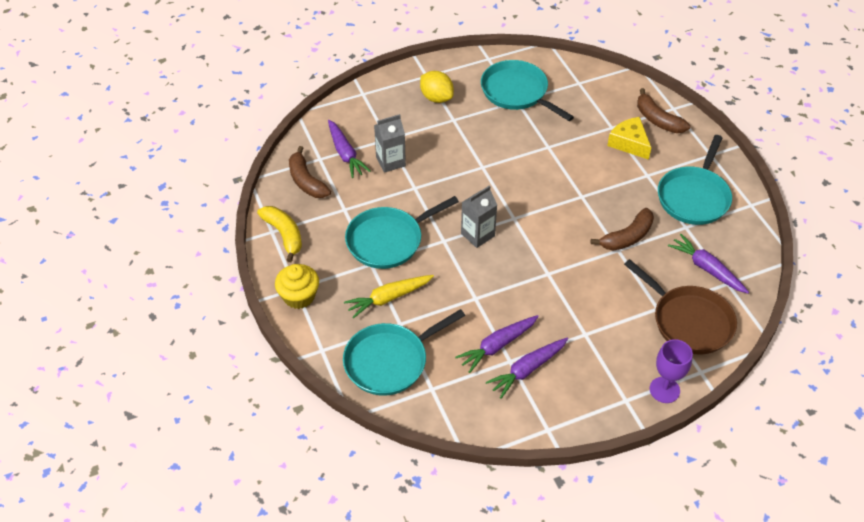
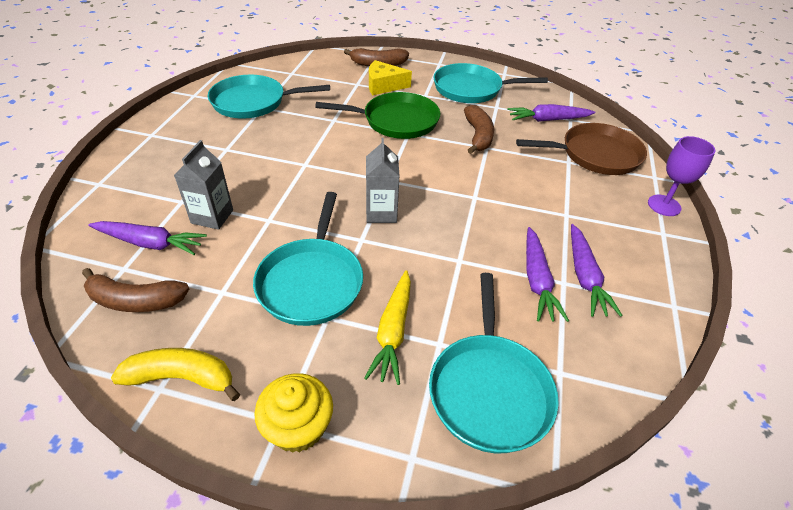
camera: 55 degrees left, 5 degrees down
(436, 98) = (185, 144): yellow lemon -> none
(589, 180) = (396, 121): none -> green pan
(694, 197) = (471, 89): turquoise pan -> turquoise pan turned 120 degrees clockwise

